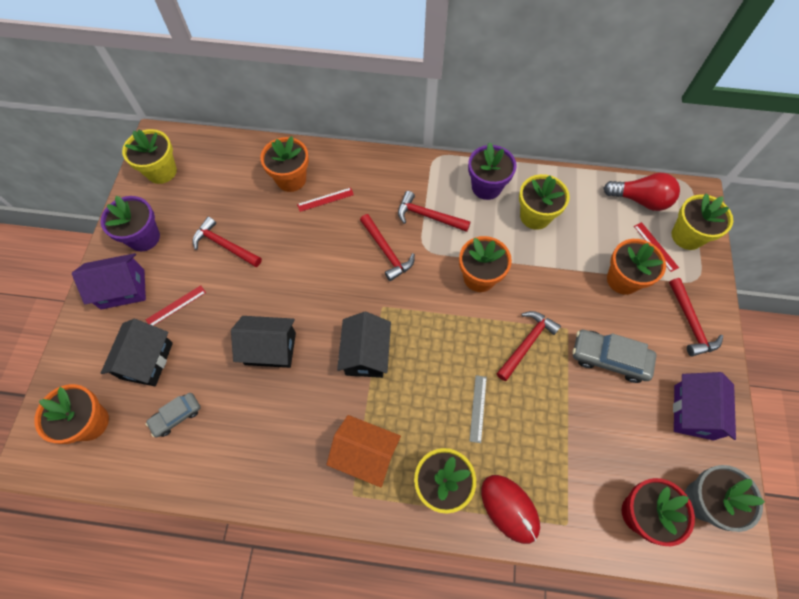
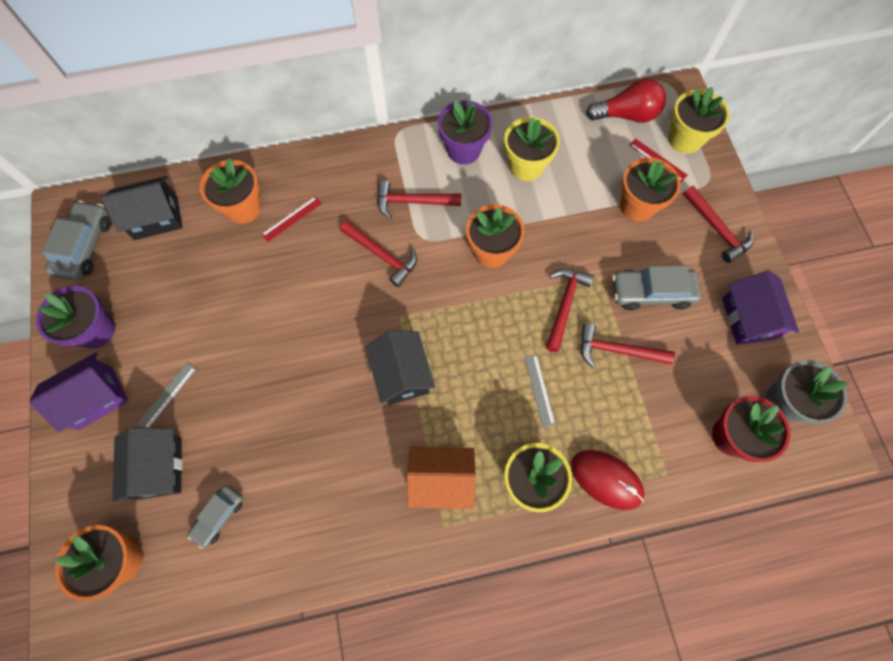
camera: 20 degrees left, 5 degrees up
(161, 171) = (84, 246): yellow flower pot -> grey car
(176, 306) = (167, 395): red ruler -> grey ruler
(224, 245) = (196, 308): red hammer -> red hammer (617, 350)
(270, 348) = (295, 405): black house -> black house (156, 218)

